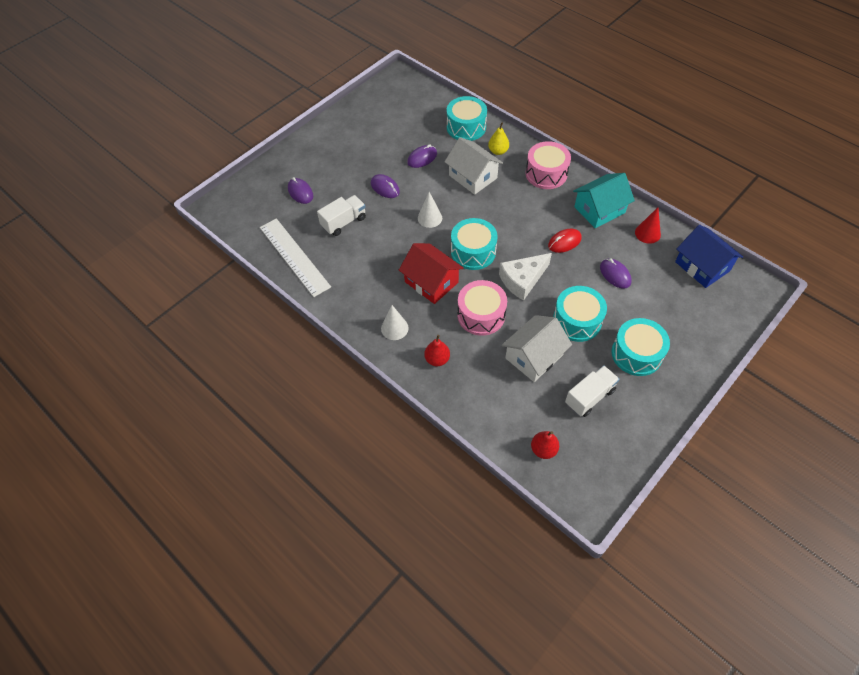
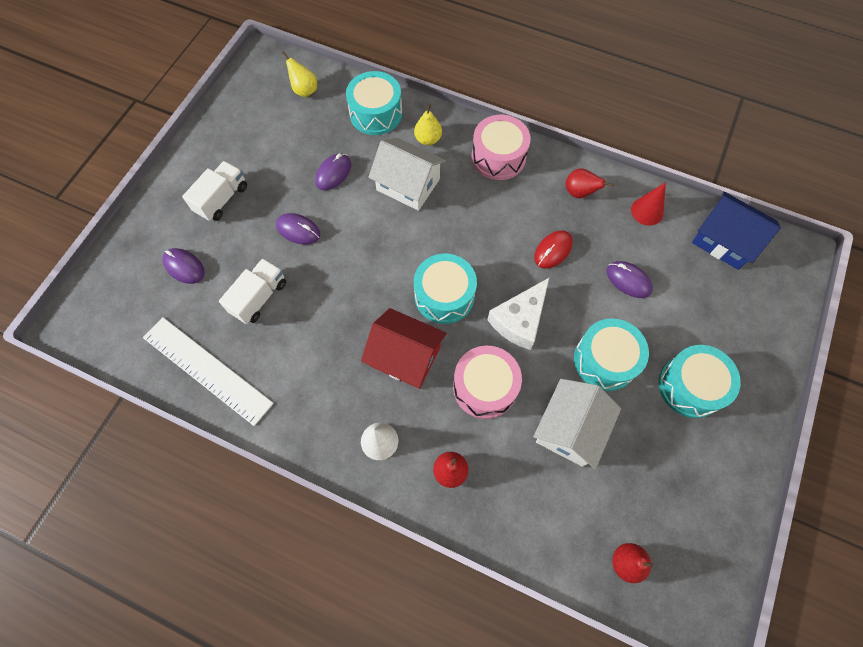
camera: 20 degrees left, 10 degrees up
(420, 102) = (304, 90): none -> yellow pear
(430, 218) = (372, 260): white cone -> none
(589, 397) = (656, 466): white truck -> white truck (222, 199)
(599, 210) = (579, 193): turquoise house -> red pear

